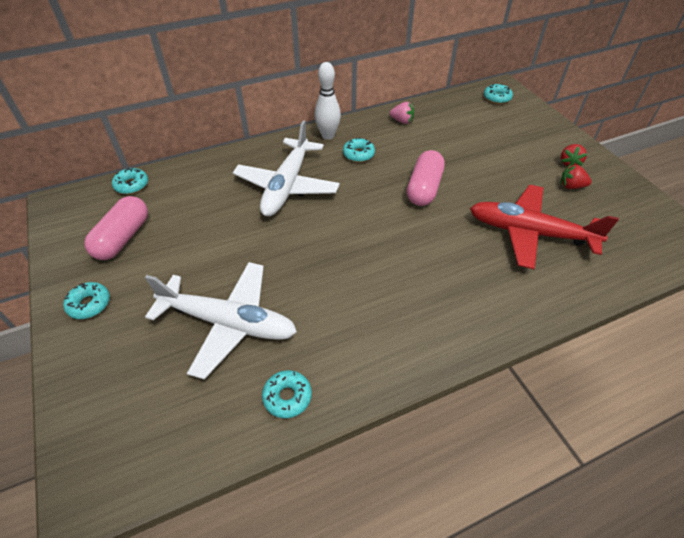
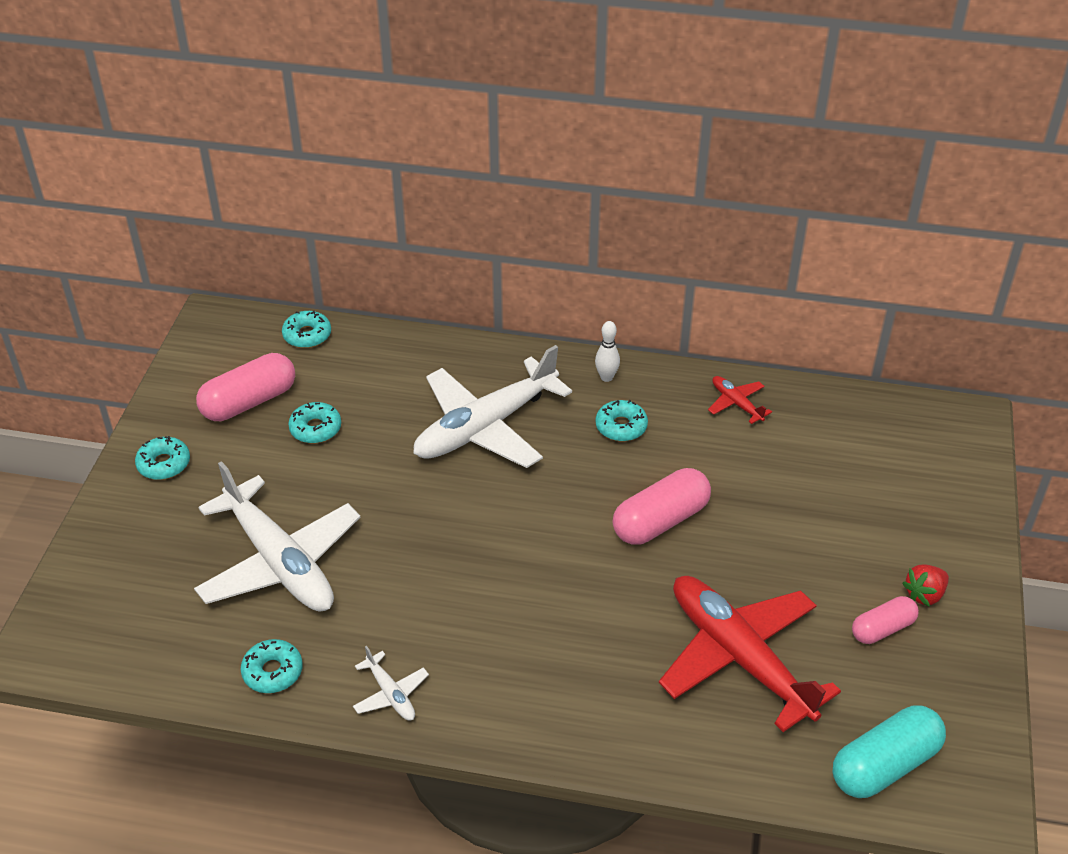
camera: 35 degrees right, 5 degrees down
(328, 135) = (606, 377): white bowling pin -> white bowling pin, size x0.59
(376, 363) = (390, 694): none -> white plane
(402, 121) = (736, 404): pink strawberry -> red plane
(497, 98) = (934, 434): turquoise donut -> turquoise donut (315, 428)
(571, 186) = (882, 629): red strawberry -> pink capsule
(643, 246) = (884, 765): none -> turquoise capsule

